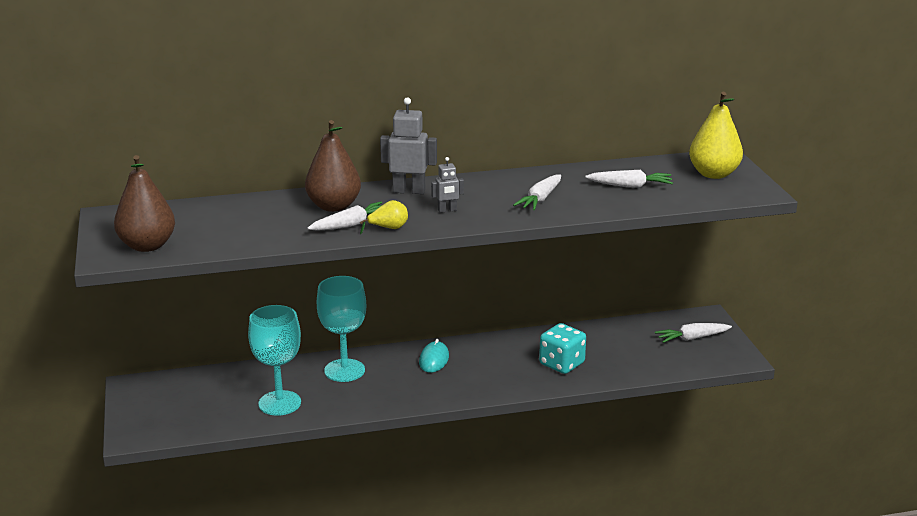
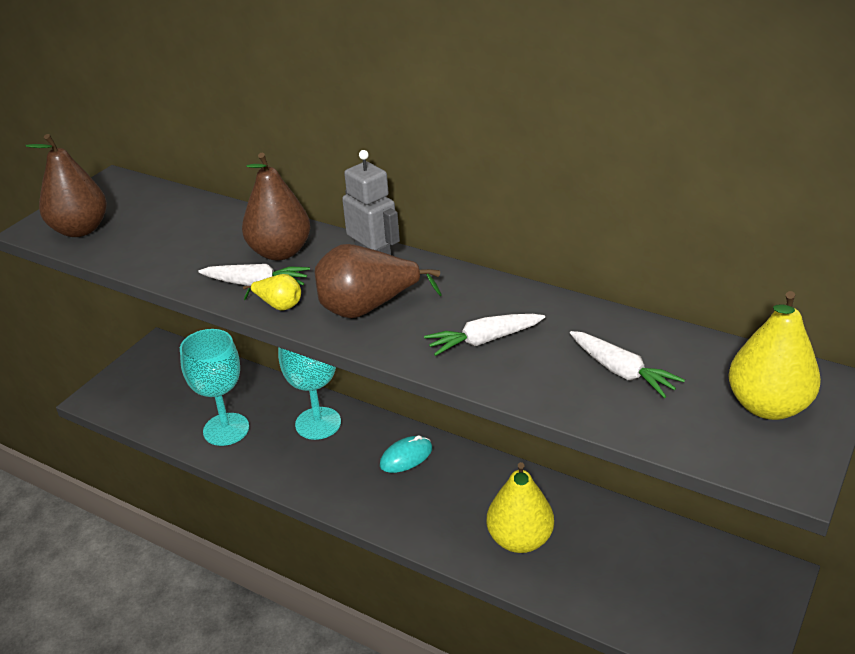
camera: 45 degrees right, 10 degrees up
(447, 210) = (368, 308): grey robot -> brown pear
(562, 364) = (519, 539): turquoise dice -> yellow pear
(692, 338) = (716, 596): white carrot -> none

